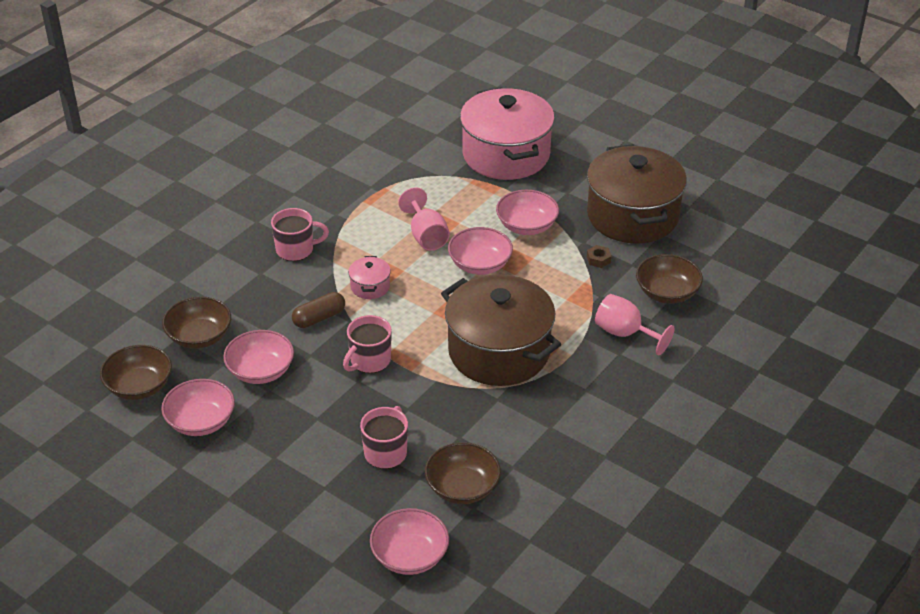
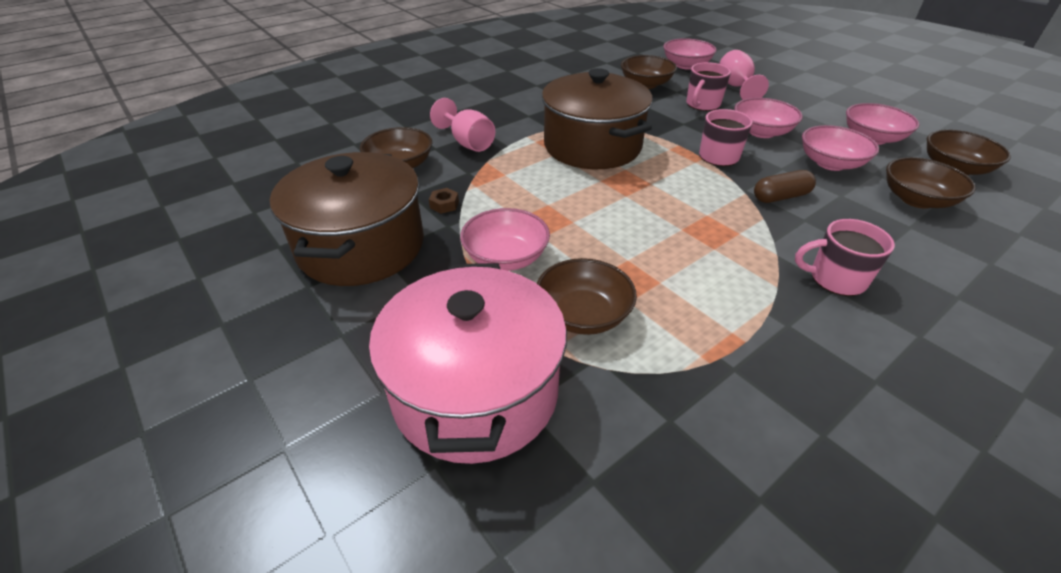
camera: 165 degrees left, 0 degrees up
(370, 286) = (724, 218): pink pot -> none
(426, 236) = (647, 266): pink goblet -> pink goblet (736, 87)
(461, 199) = (583, 315): none -> brown bowl
(480, 264) = (585, 221): pink bowl -> pink bowl (761, 132)

